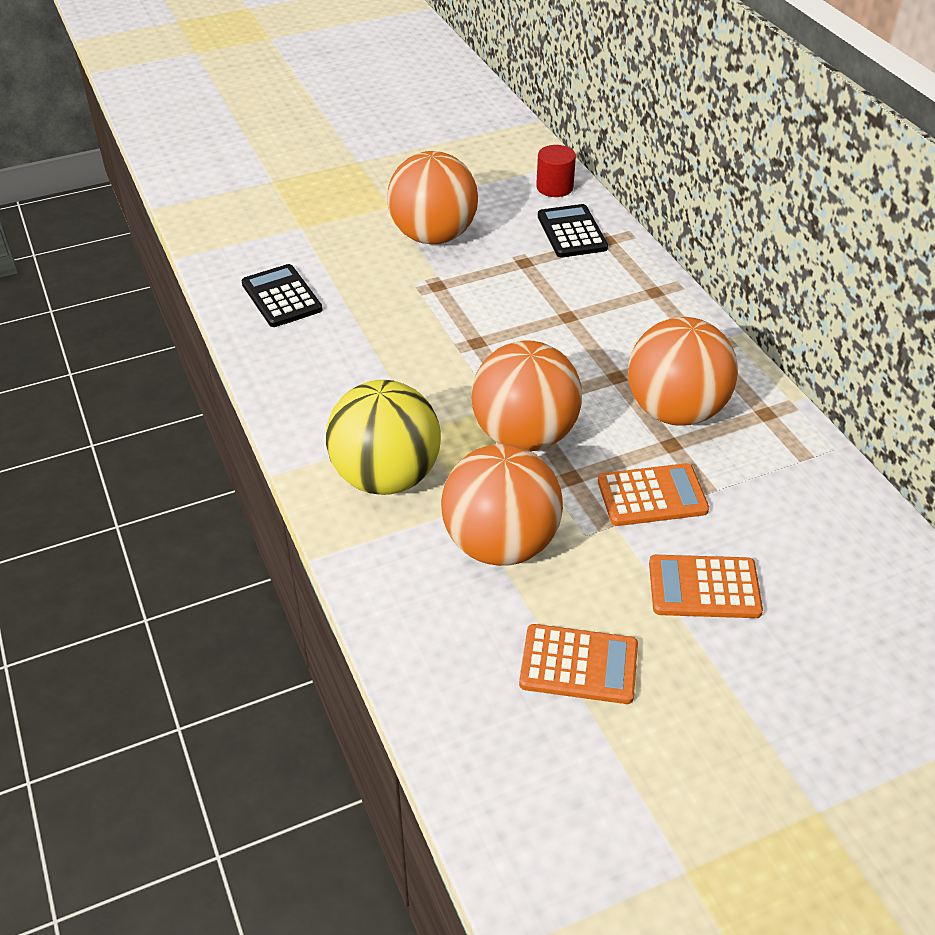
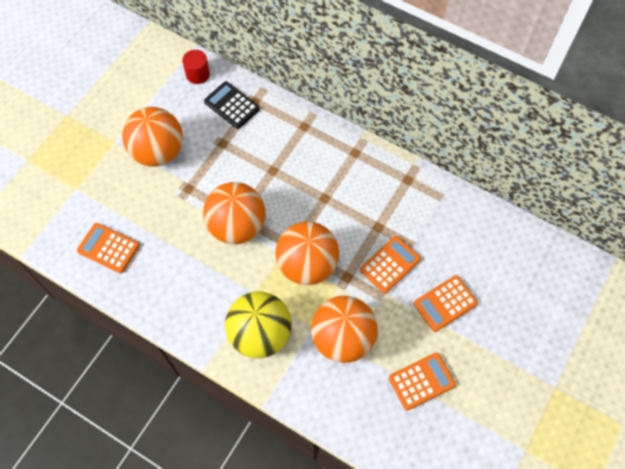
camera: 35 degrees left, 20 degrees up
(281, 297) = (108, 248): black calculator -> orange calculator
(675, 411) = (366, 204): orange ball -> orange ball (237, 226)

